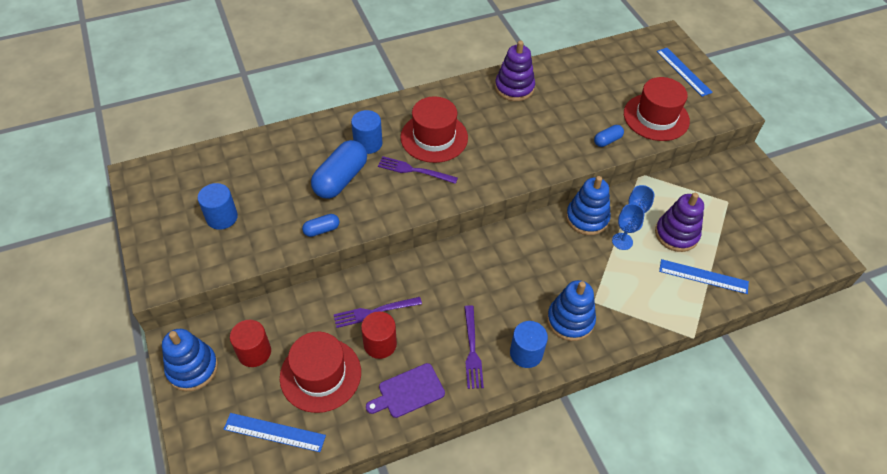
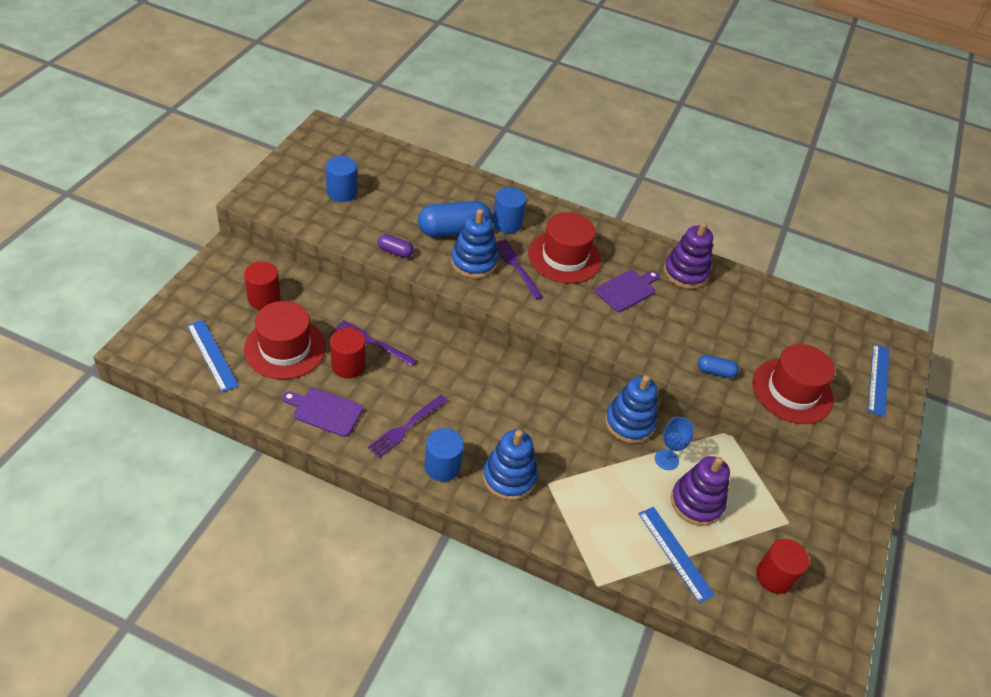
camera: 40 degrees right, 5 degrees down
(192, 368) = (217, 275): blue stacking toy -> blue stacking toy (474, 262)
(321, 230) = (395, 251): blue capsule -> purple capsule
(497, 128) = (627, 290): none -> purple cutting board
(622, 241) = (637, 464): blue goblet -> none
(758, 240) = (774, 576): none -> red cylinder

